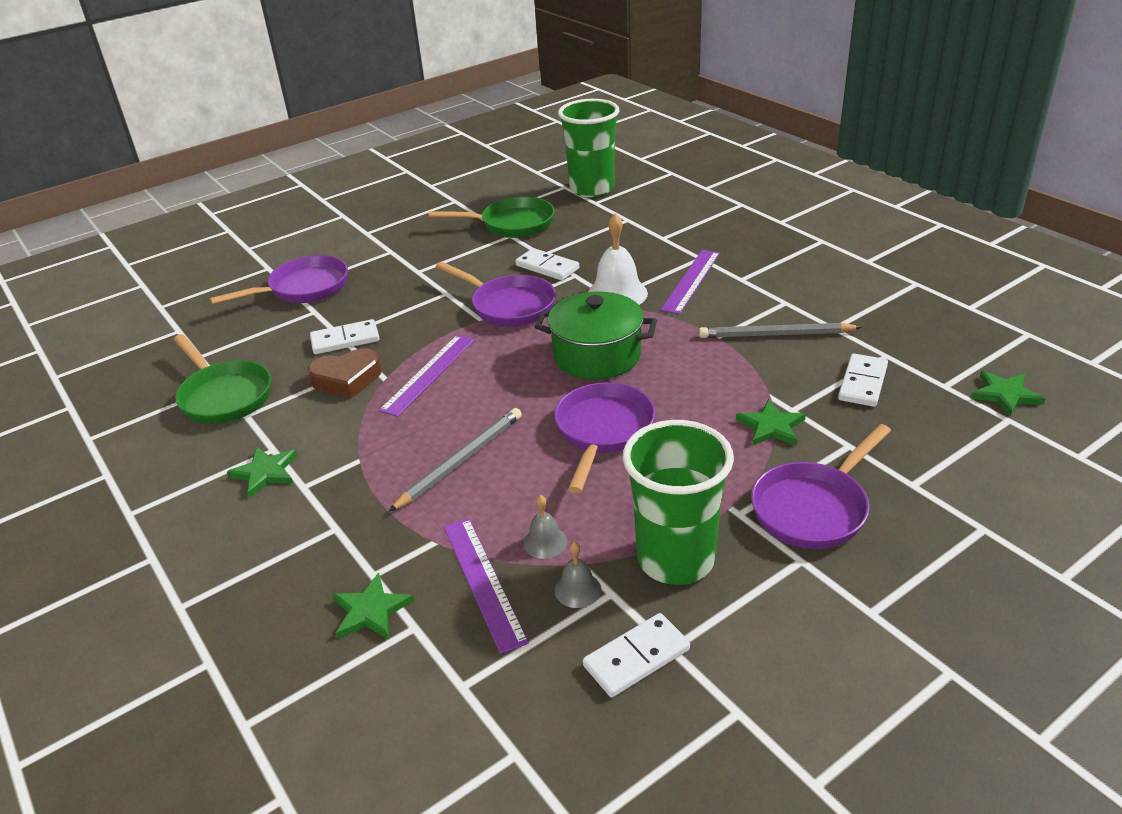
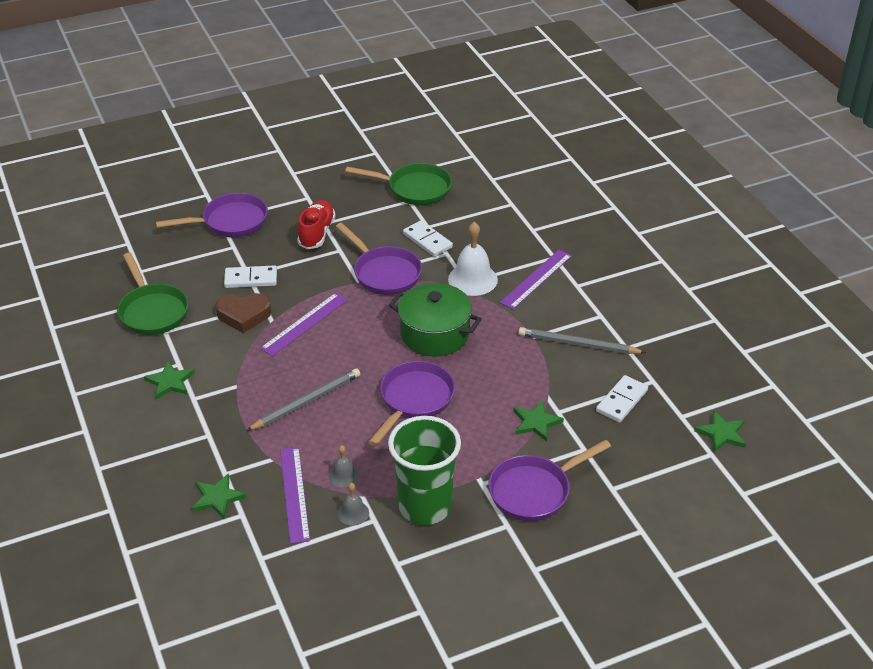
camera: 10 degrees right, 5 degrees up
(413, 282) = (316, 233): none -> red shoe
(592, 189) = (495, 163): green cup -> none
(636, 657) = (373, 564): white domino -> none

